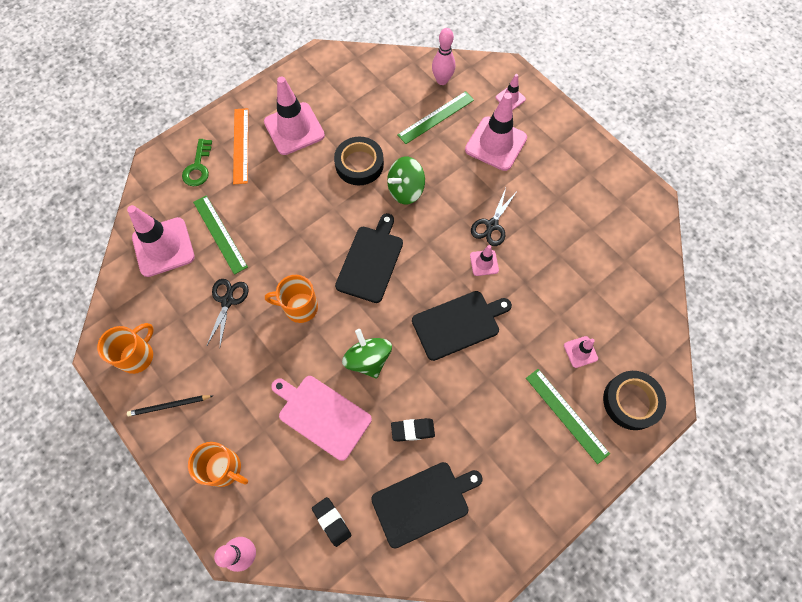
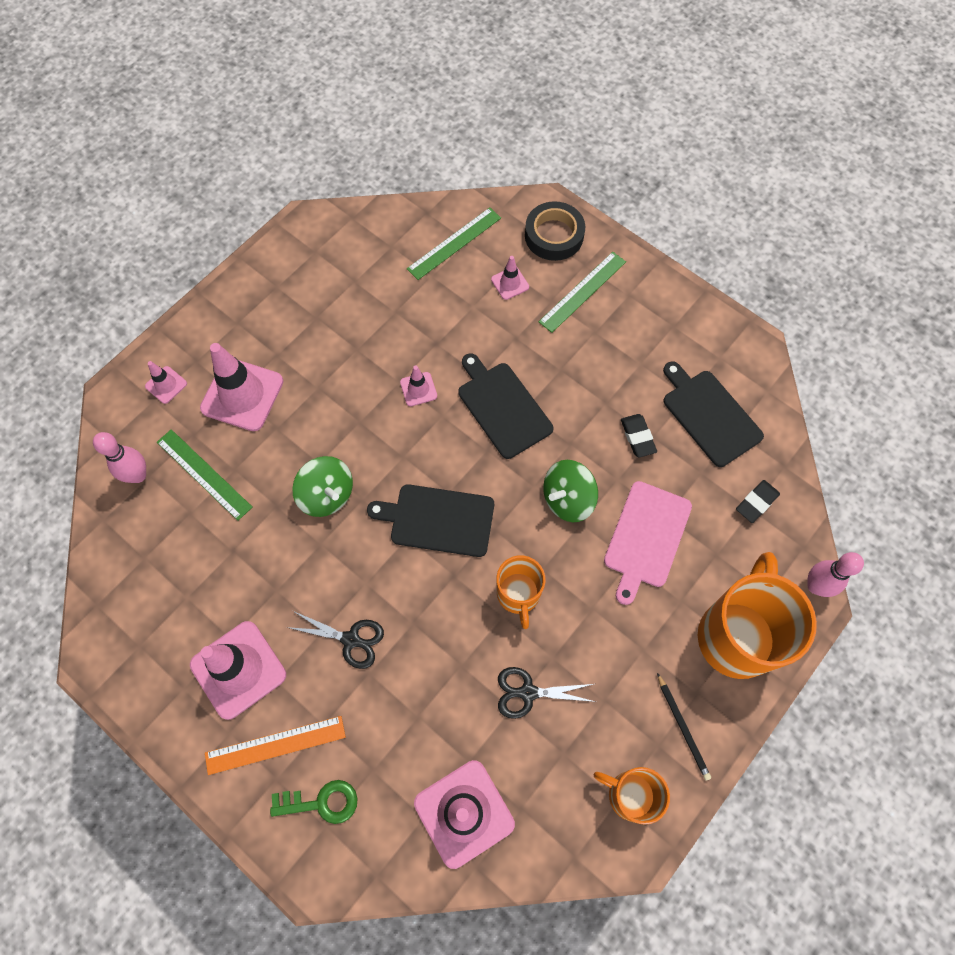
camera: 100 degrees left, 0 degrees up
(220, 234) = (430, 733): green ruler -> green ruler (454, 243)
(224, 468) = (737, 635): orange mug -> orange mug, size x1.79
(359, 164) = (292, 562): black tape -> none
(492, 225) = (365, 386): black scissors -> black scissors (350, 639)

